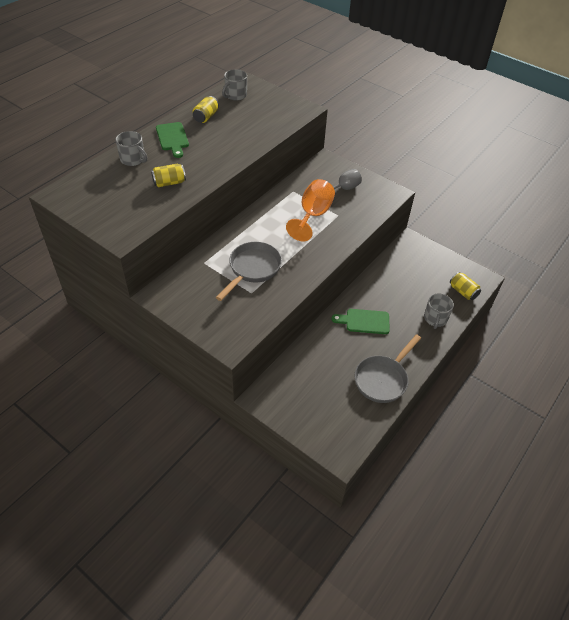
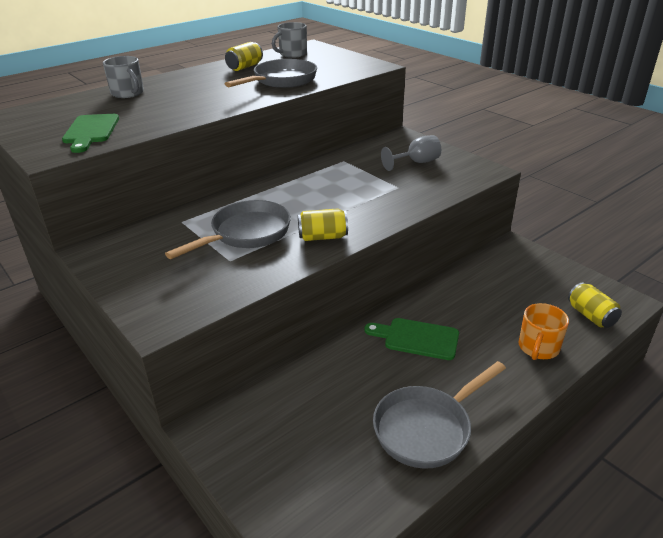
camera: 15 degrees right, 15 degrees down
(169, 183) = (156, 113): yellow can -> yellow can (323, 237)
(172, 138) = (191, 80): green cutting board -> green cutting board (90, 131)
(242, 134) = (281, 81): none -> grey pan
(313, 215) = (361, 185): orange goblet -> none
(435, 318) = (538, 348): grey mug -> orange mug

